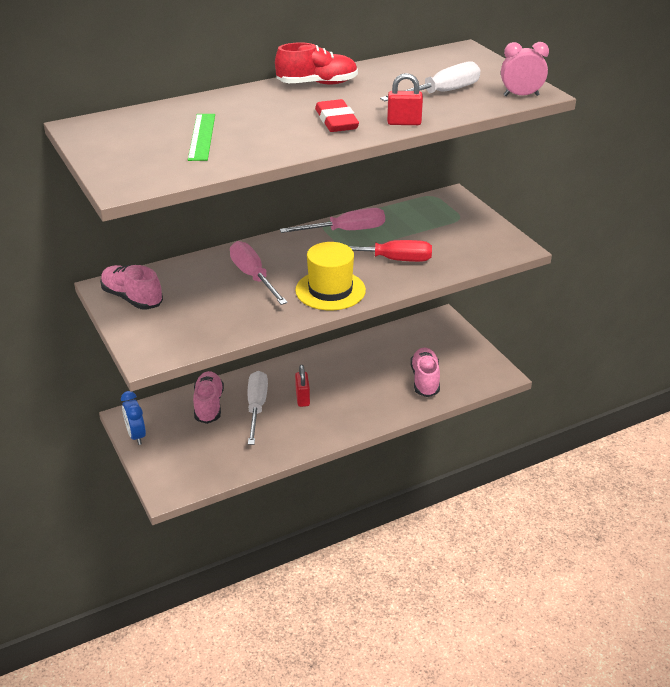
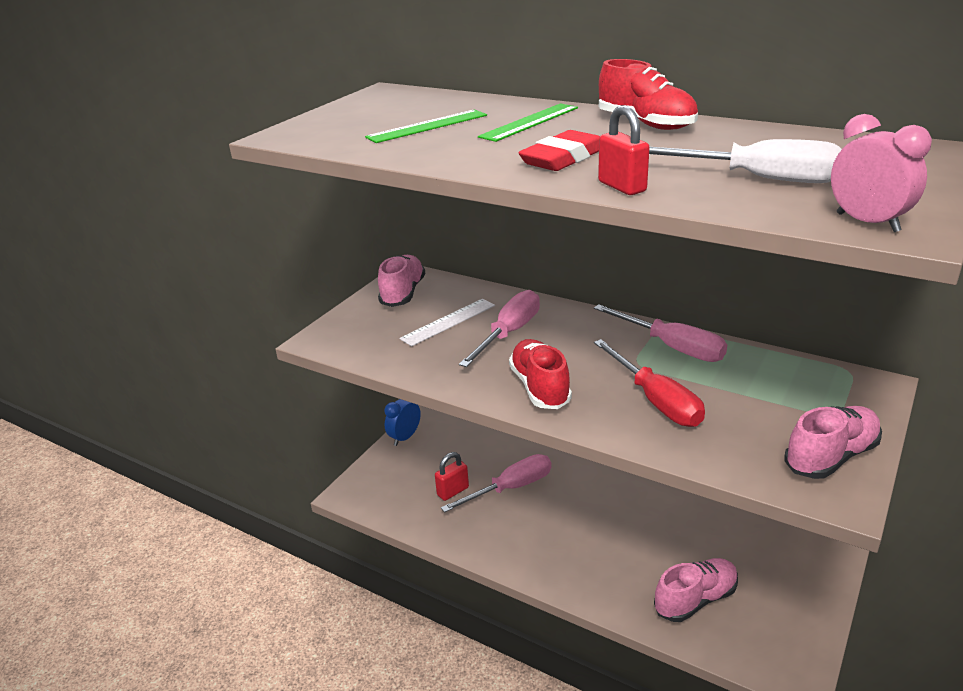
camera: 60 degrees right, 5 degrees down
(204, 294) = (448, 322): none -> white ruler
(209, 405) = (483, 456): pink shoe -> pink shoe (830, 457)
(254, 108) = (529, 122): none -> green ruler
(256, 407) = (511, 488): white screwdriver -> pink screwdriver
(302, 398) = (556, 513): red padlock -> red padlock (453, 491)
(330, 290) = (540, 387): yellow hat -> red shoe

